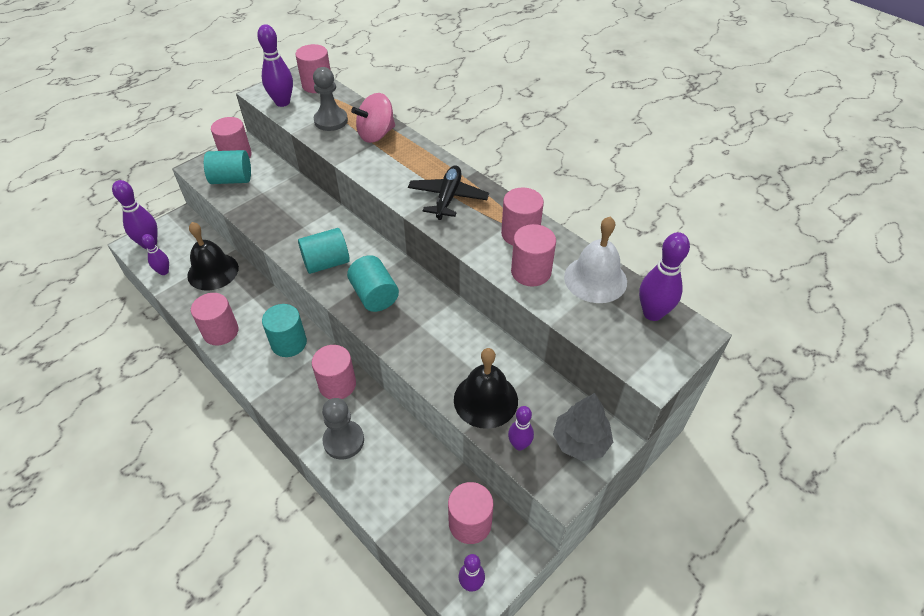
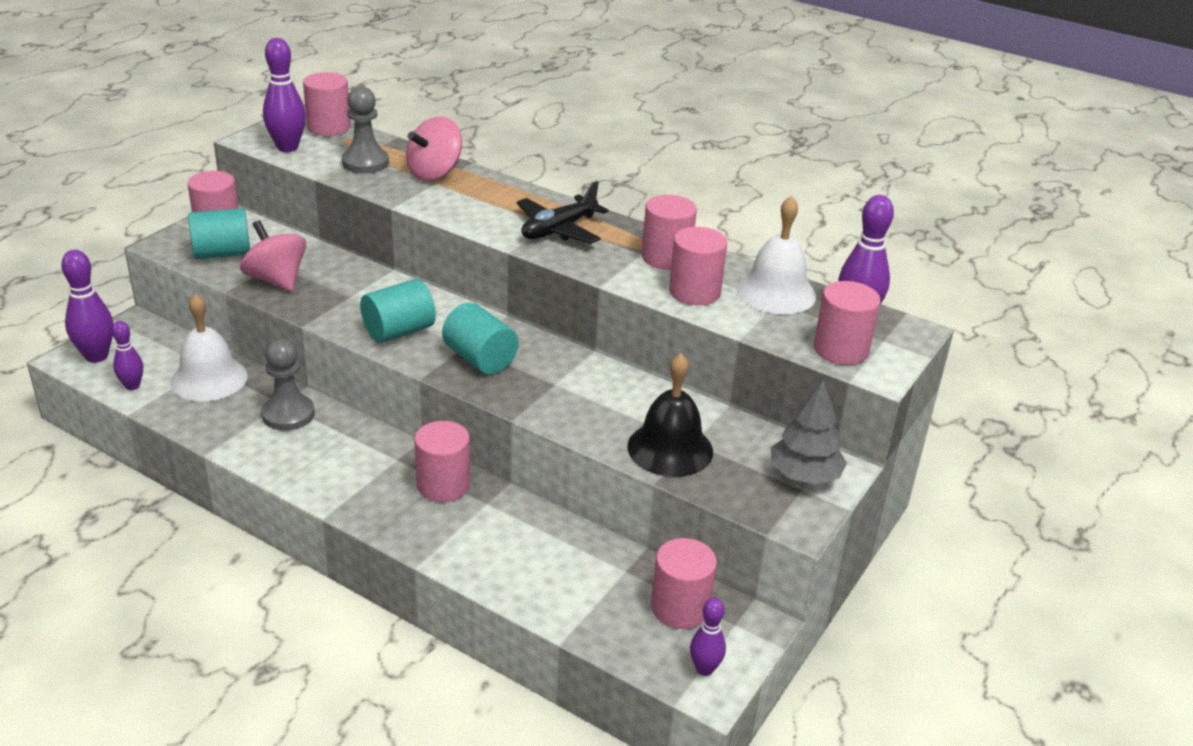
camera: 15 degrees left, 15 degrees down
(213, 271) = (209, 379): black bell -> white bell
(221, 332) = (248, 445): pink cylinder -> pink cylinder (841, 349)
(259, 207) = (276, 280): none -> pink spinning top
(289, 343) = (355, 447): turquoise cylinder -> none
(343, 441) = (475, 544): grey pawn -> grey pawn (288, 414)
(448, 198) = (558, 230): black plane -> black plane turned 135 degrees counterclockwise
(519, 445) = (730, 487): purple bowling pin -> none

